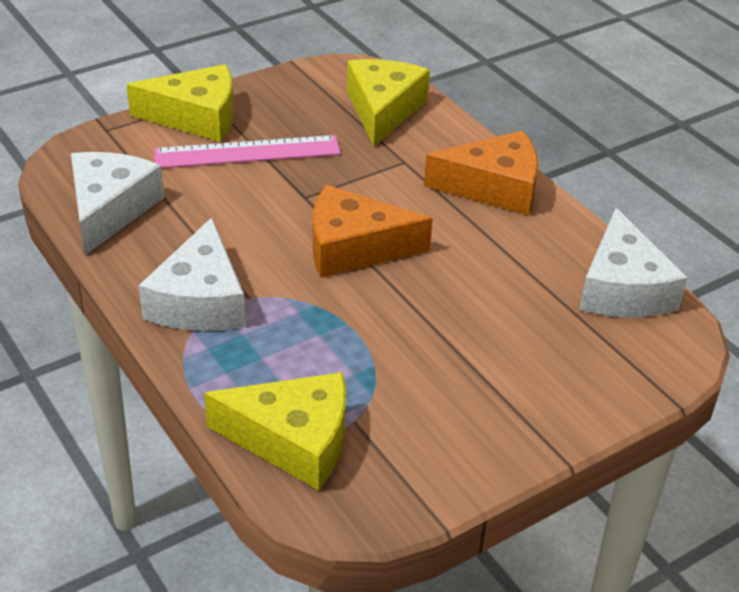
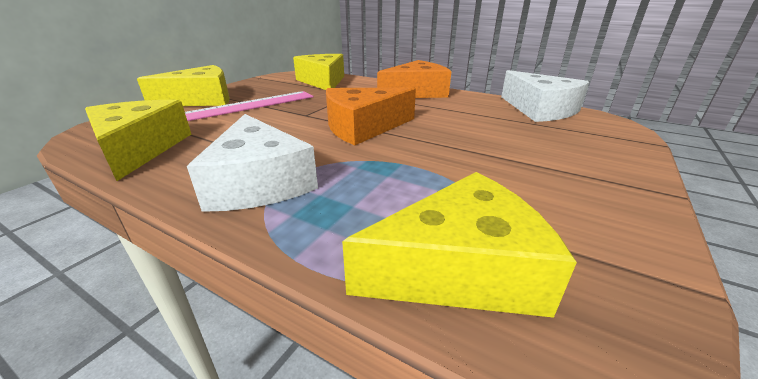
camera: 25 degrees left, 10 degrees down
(110, 209) = (140, 149): white cheese -> yellow cheese

